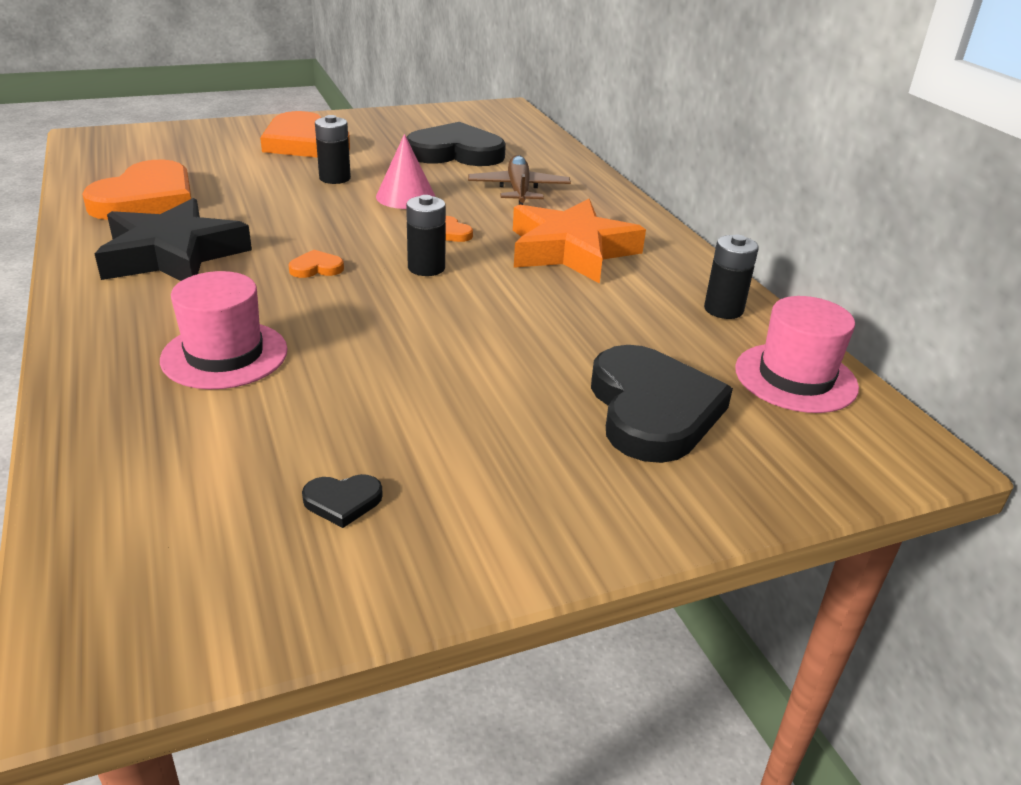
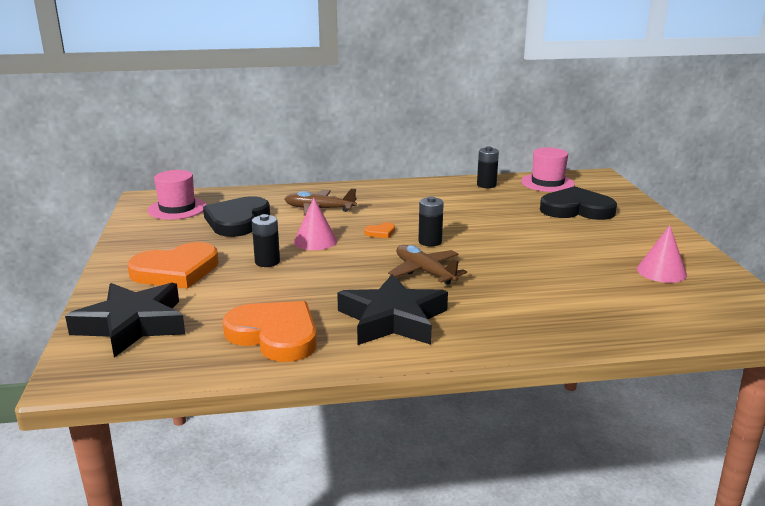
camera: 75 degrees left, 10 degrees down
(182, 142) = (132, 325): none -> black star
(224, 355) = (536, 298): pink hat -> pink hat (177, 208)
(316, 268) = (424, 272): orange heart -> brown plane
(343, 501) = (661, 271): black heart -> pink cone
(570, 250) = (413, 206): orange star -> none

